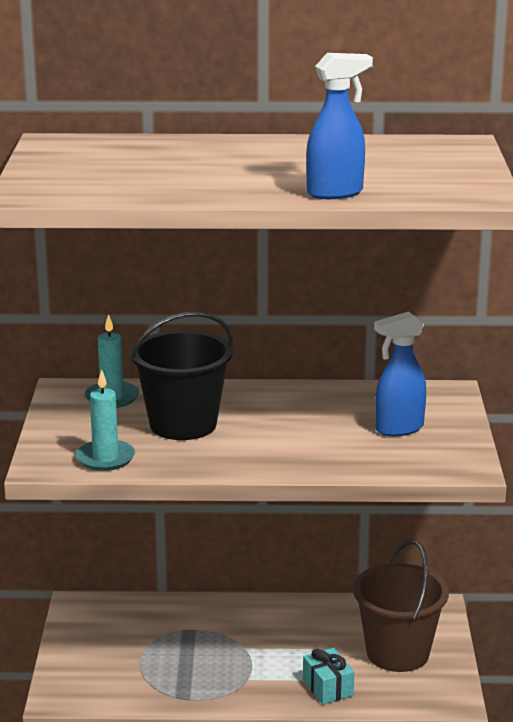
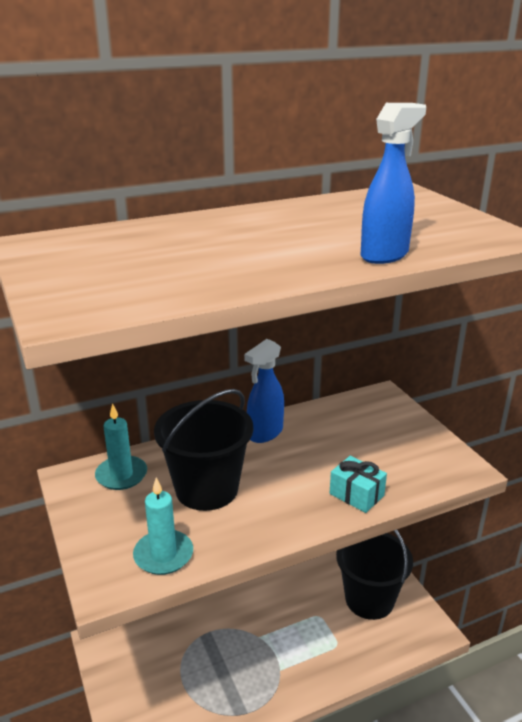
camera: 25 degrees left, 5 degrees up
(328, 688) = (344, 655): turquoise gift -> turquoise gift (356, 494)
(397, 653) = (369, 599): brown bucket -> black bucket
(398, 429) = (381, 443): blue spray bottle -> blue spray bottle (265, 433)

